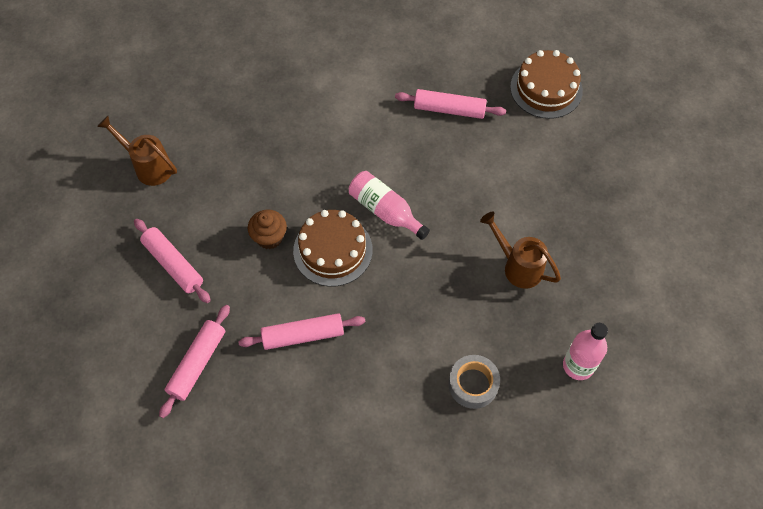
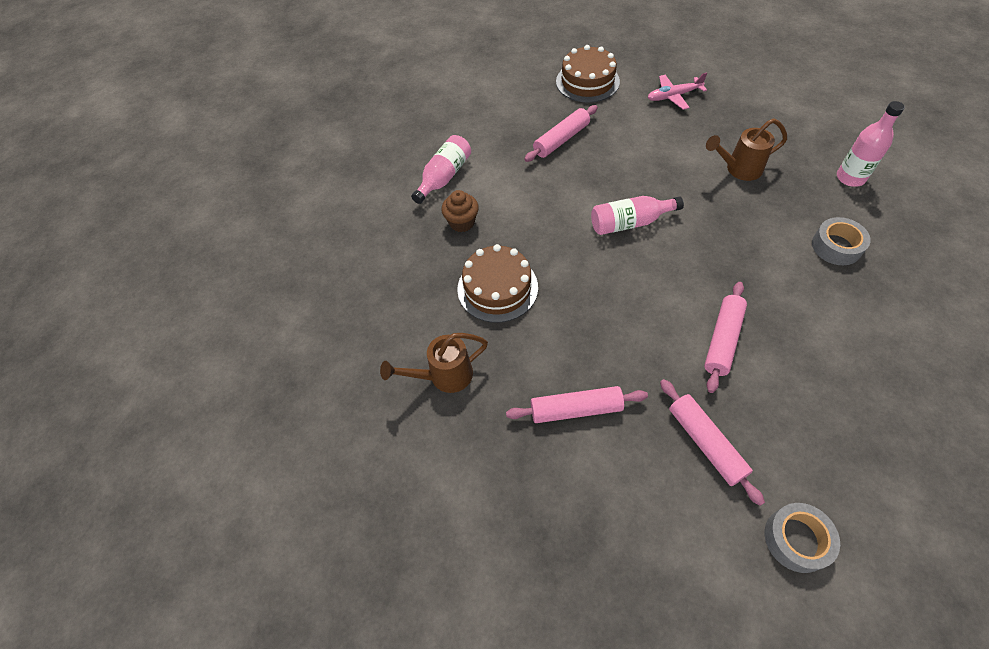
camera: 50 degrees left, 5 degrees down
(152, 456) = (796, 539): none -> grey tape
(269, 237) = (599, 316): brown cupcake -> brown cupcake (462, 222)
(333, 250) = (645, 276): brown cake -> brown cake (497, 288)
(340, 51) = (444, 177): none -> pink bottle
(582, 168) = (673, 96): none -> pink plane

